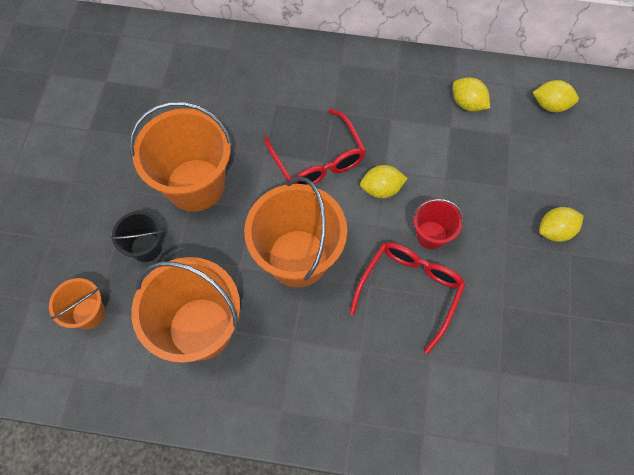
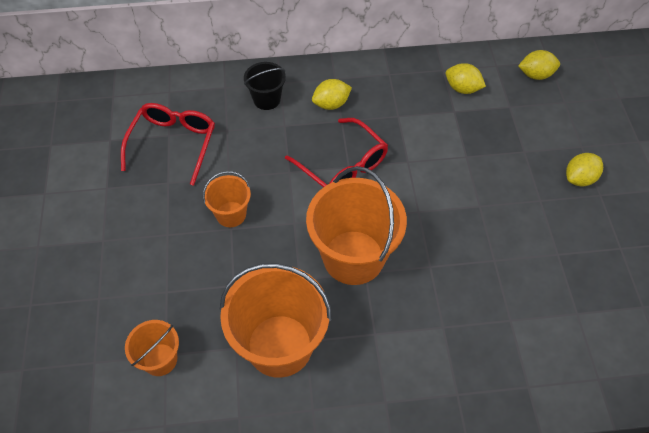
camera: 15 degrees left, 10 degrees down
(146, 247) = (200, 283): black bucket -> black bucket (267, 99)
(195, 185) = (231, 214): orange bucket -> orange bucket, size x0.51
(381, 189) = (410, 178): yellow lemon -> yellow lemon (331, 104)
(410, 290) = (469, 261): red glasses -> red glasses (173, 144)
(431, 235) = (471, 208): red bucket -> none

